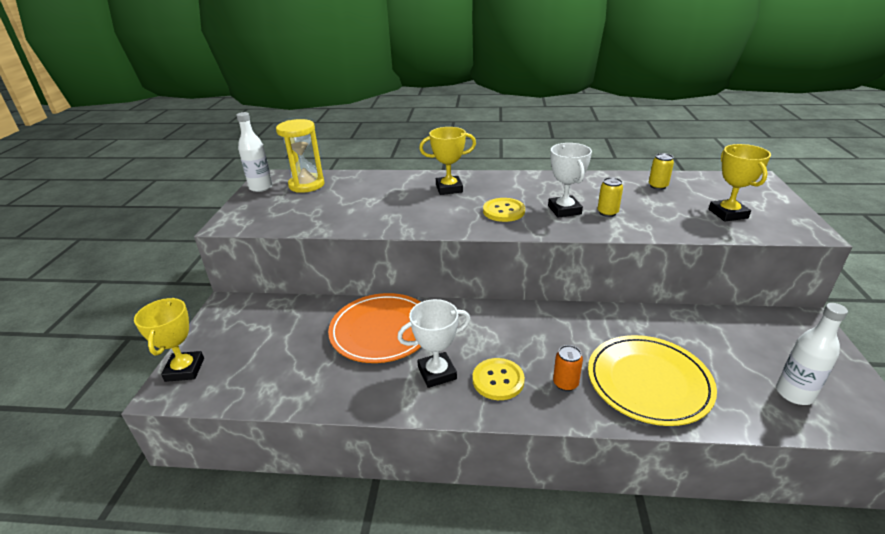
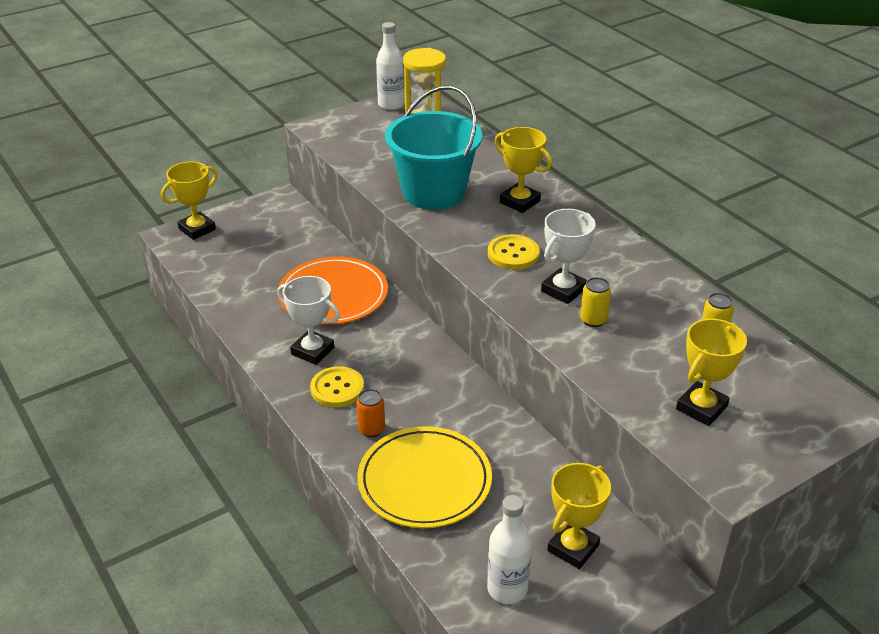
camera: 50 degrees right, 5 degrees up
(391, 211) = (433, 192): none -> turquoise bucket
(760, 343) = (573, 548): none -> yellow trophy

